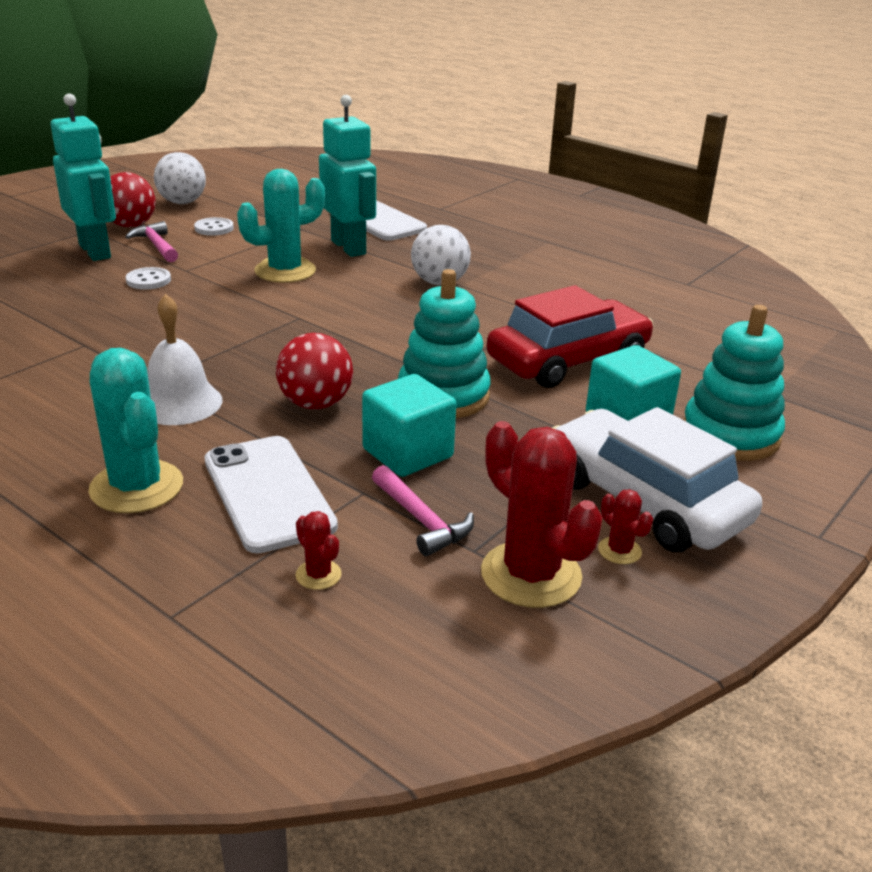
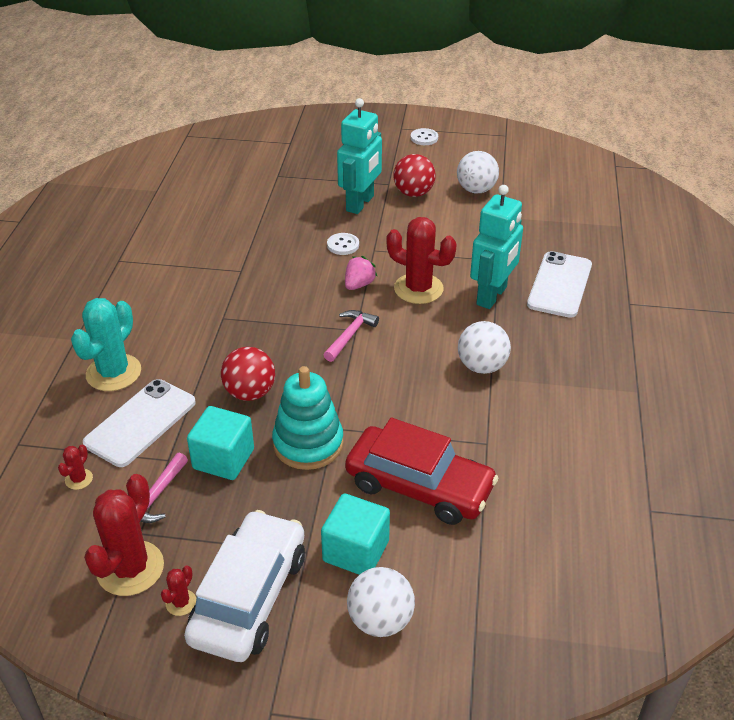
camera: 60 degrees right, 10 degrees up
(156, 245) = (395, 219): pink hammer -> pink hammer (350, 335)
(179, 403) = (207, 340): white bell -> none
(214, 228) = (450, 225): white button -> white button (424, 138)
(229, 294) = (359, 285): none -> pink strawberry
(285, 271) = (418, 289): turquoise cactus -> red cactus
(730, 435) = (380, 620): turquoise stacking toy -> white ball

